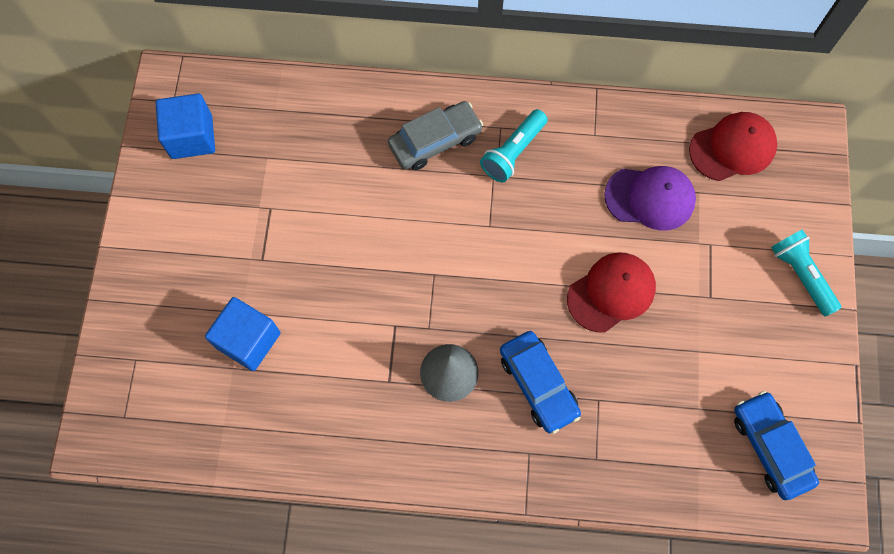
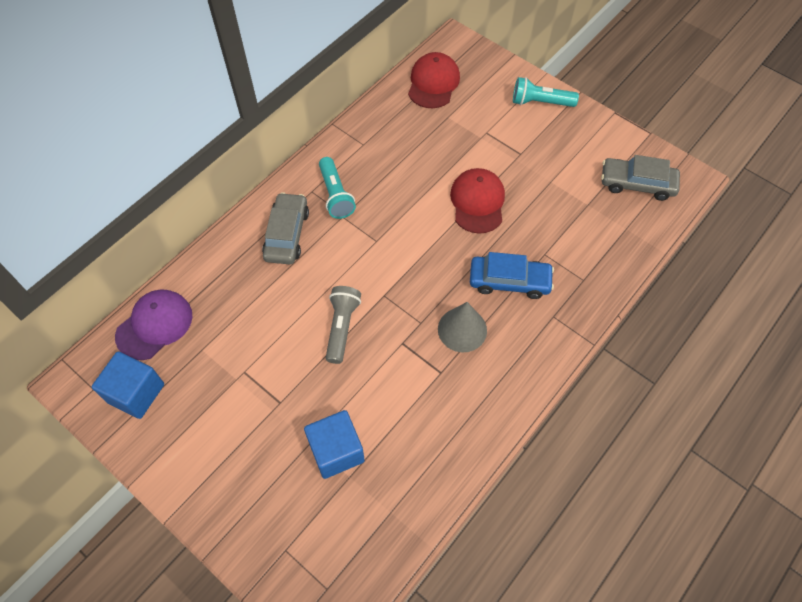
camera: 55 degrees left, 10 degrees down
(372, 260) = (342, 327): none -> grey flashlight
(650, 198) = (431, 143): purple cap -> purple cap (154, 325)
(770, 447) = (637, 184): blue car -> grey car

